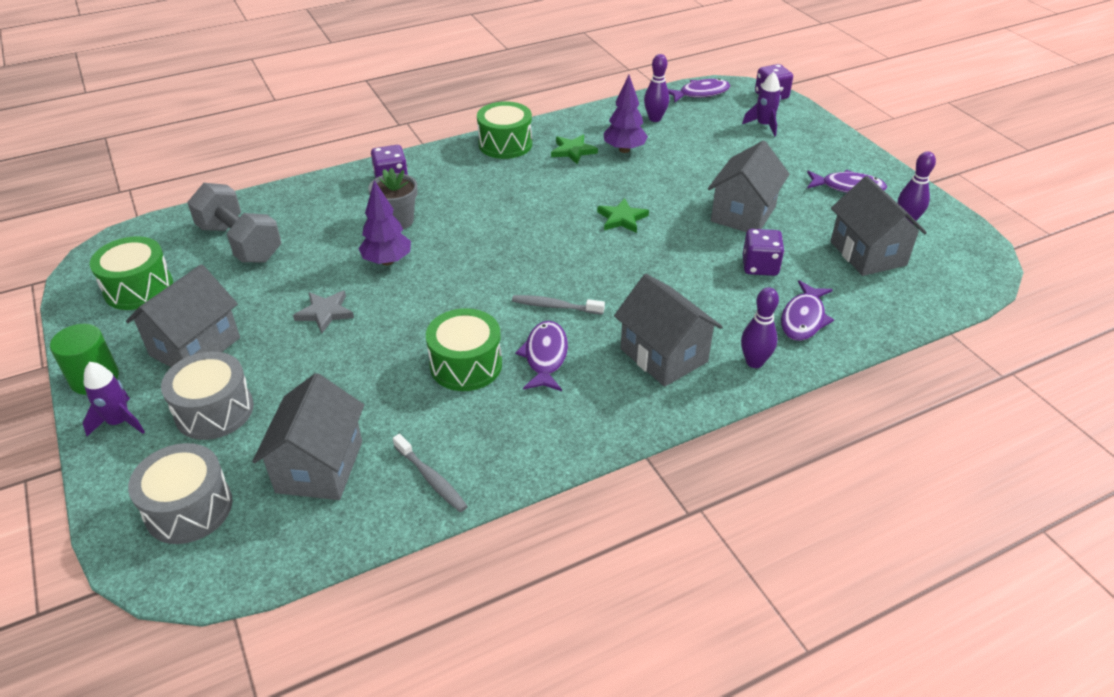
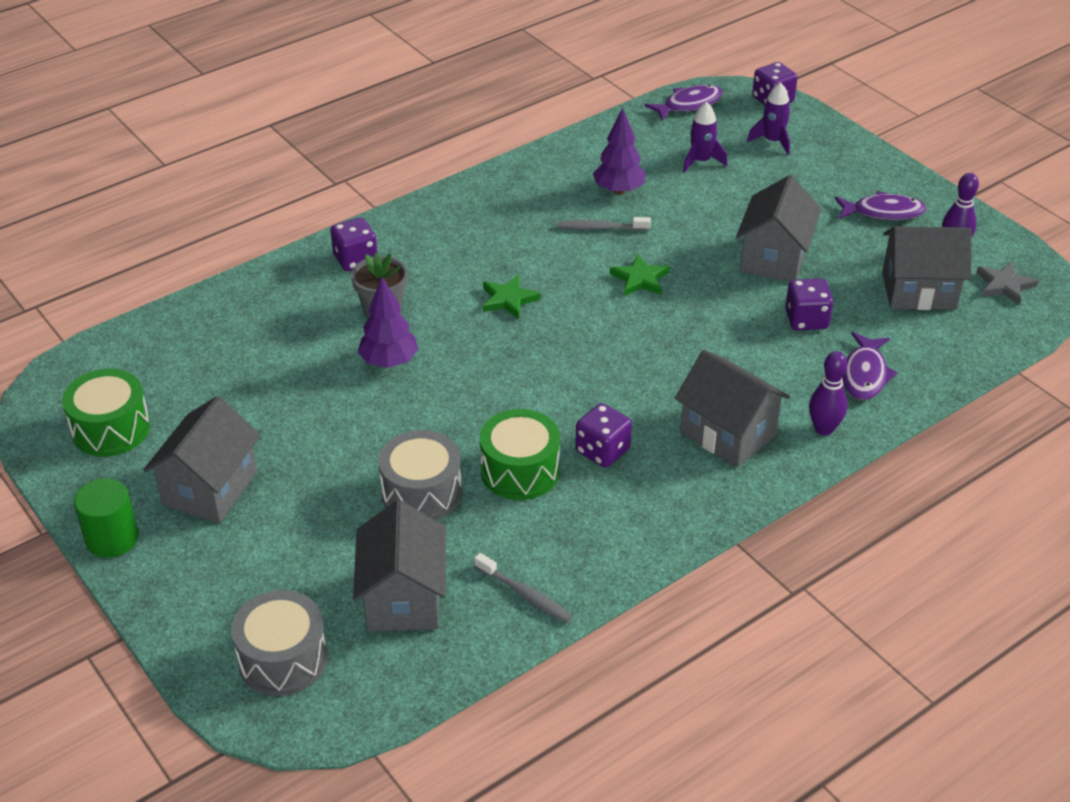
camera: 10 degrees left, 0 degrees up
(119, 422) = (164, 581): purple rocket -> purple rocket (701, 161)
(214, 411) = (264, 556): grey drum -> grey drum (421, 493)
(240, 243) = (206, 360): grey dumbbell -> none
(325, 313) = (341, 431): grey star -> grey star (1004, 285)
(505, 144) = (475, 197): green drum -> none
(545, 356) = (602, 451): purple fish -> purple dice
(555, 306) = (596, 393): grey toothbrush -> grey toothbrush (601, 228)
(573, 151) = (559, 198): green star -> green star (508, 299)
(655, 118) = (643, 145): purple bowling pin -> none
(868, 253) = (918, 291): grey house -> grey house turned 60 degrees counterclockwise

